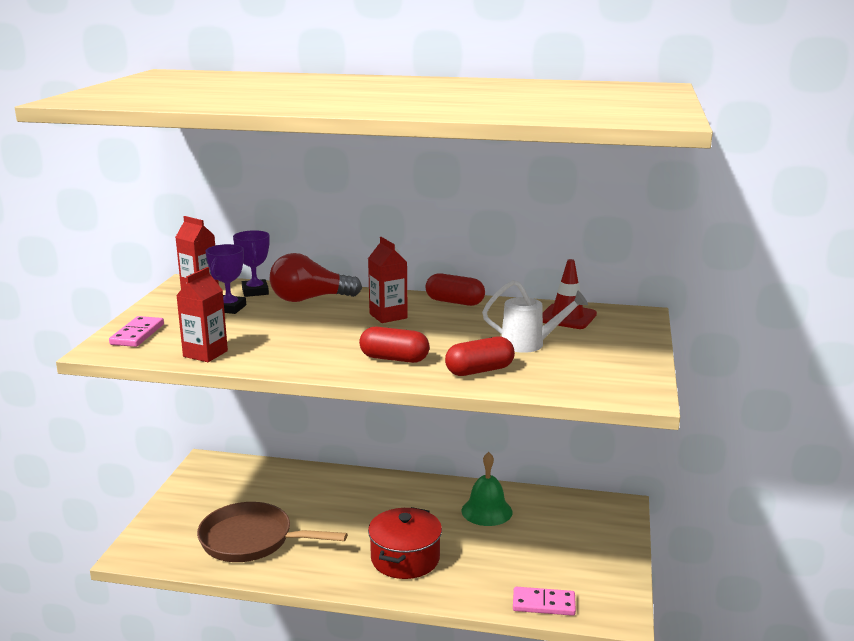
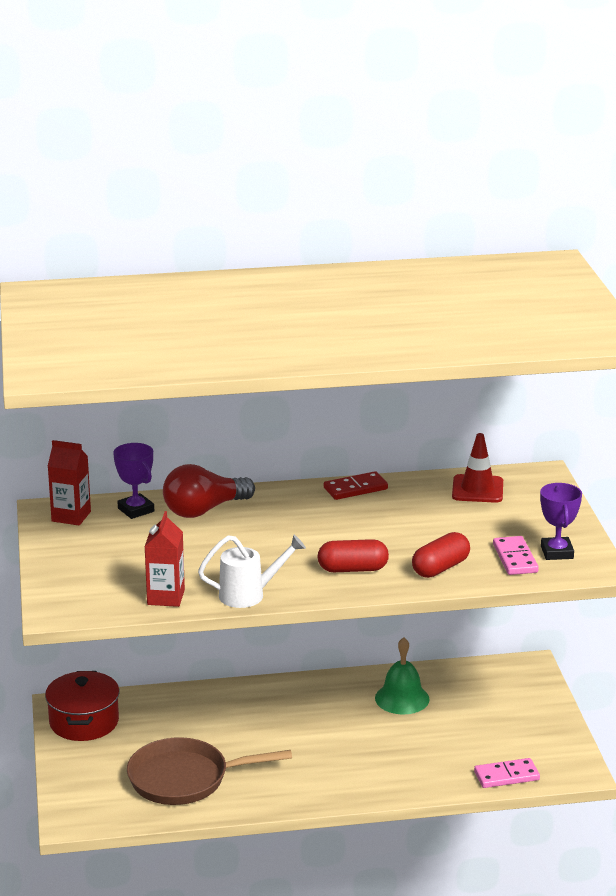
camera: 20 degrees left, 5 degrees up
(137, 334) = (70, 587): pink domino -> pink domino (515, 558)
(229, 308) = (131, 537): purple trophy -> purple trophy (557, 552)
(388, 316) = (304, 518): red carton -> none
(405, 558) = (352, 763): red pot -> red pot (84, 722)
(454, 302) = (355, 488): red capsule -> red domino
(529, 344) = (464, 529): white watering can -> white watering can (249, 595)

